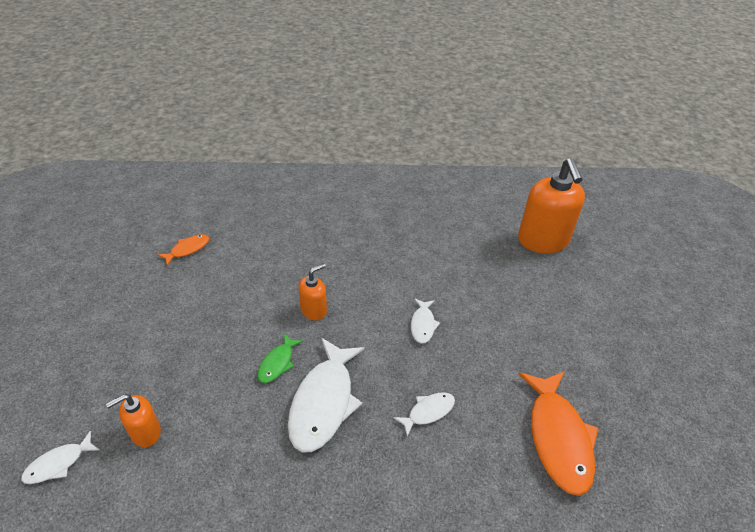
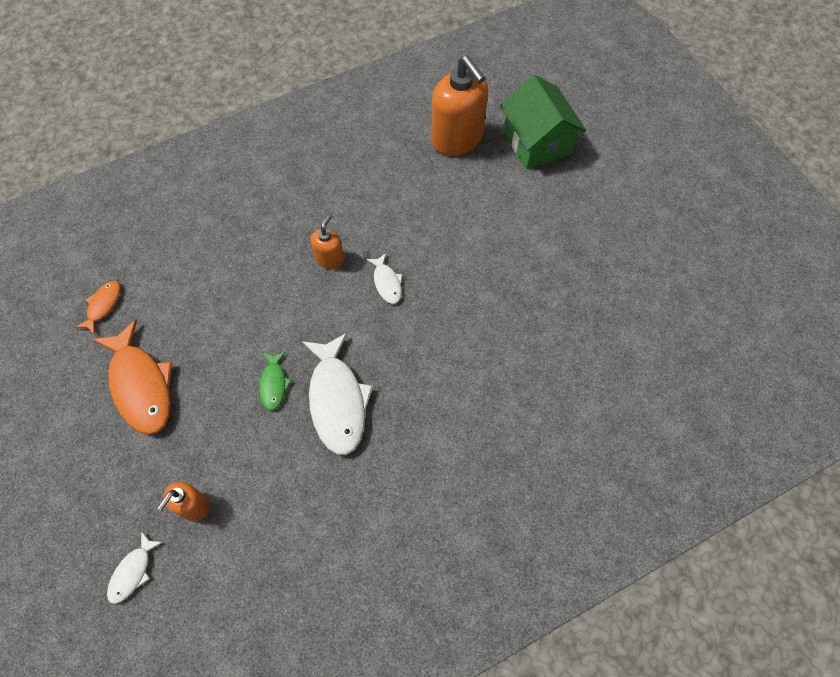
camera: 25 degrees left, 20 degrees up
(314, 310) = (276, 315): orange soap dispenser -> orange soap dispenser (330, 259)
(428, 412) = (432, 365): white fish -> none
(558, 438) = (546, 337): orange fish -> orange fish (141, 385)
(618, 269) = (537, 142): none -> green house

